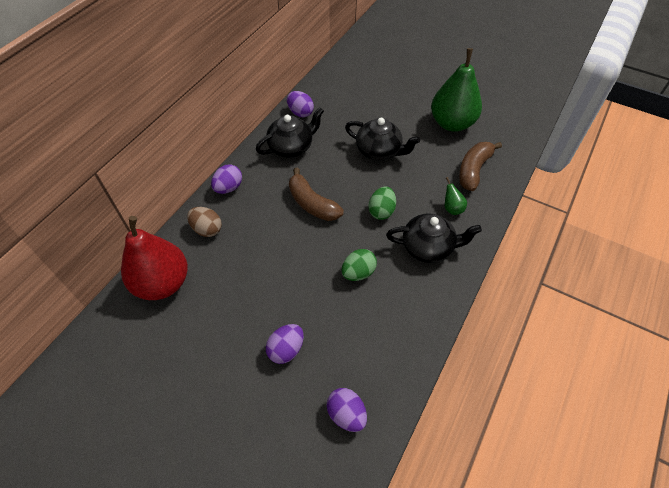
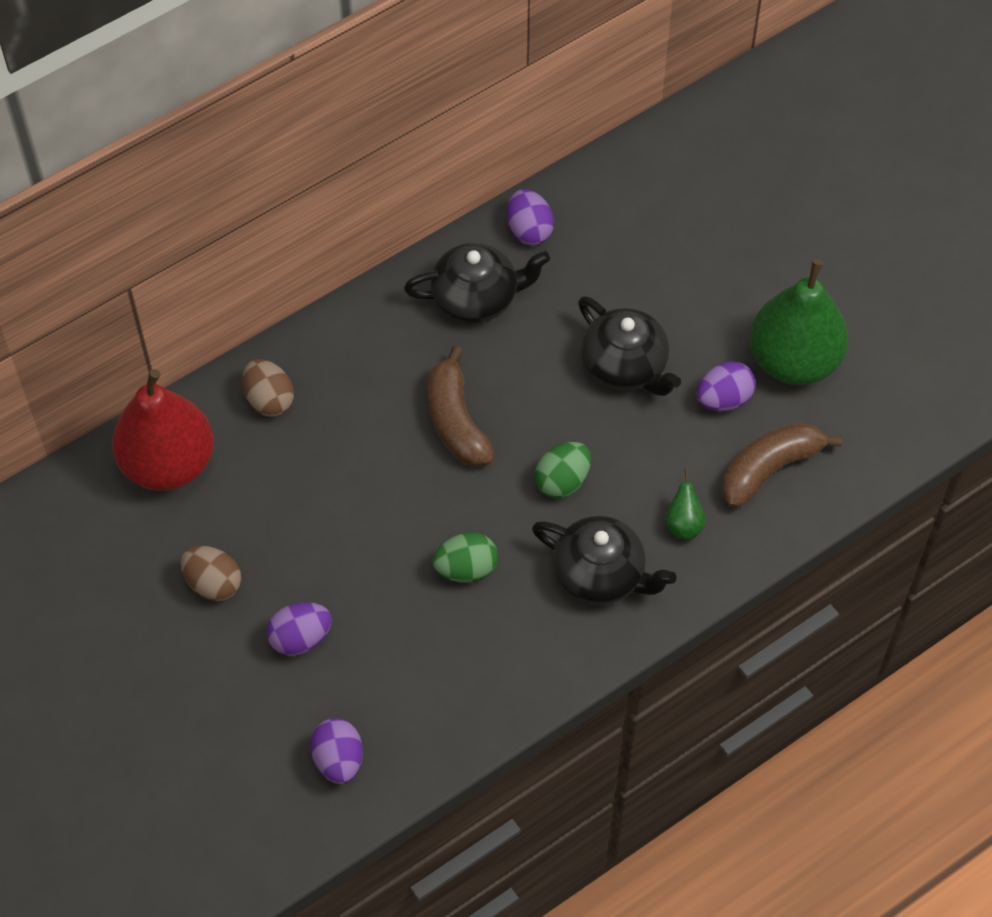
camera: 25 degrees right, 5 degrees up
(219, 339) = (213, 583): none -> brown egg
(228, 188) = (335, 337): purple egg -> purple egg (724, 399)

